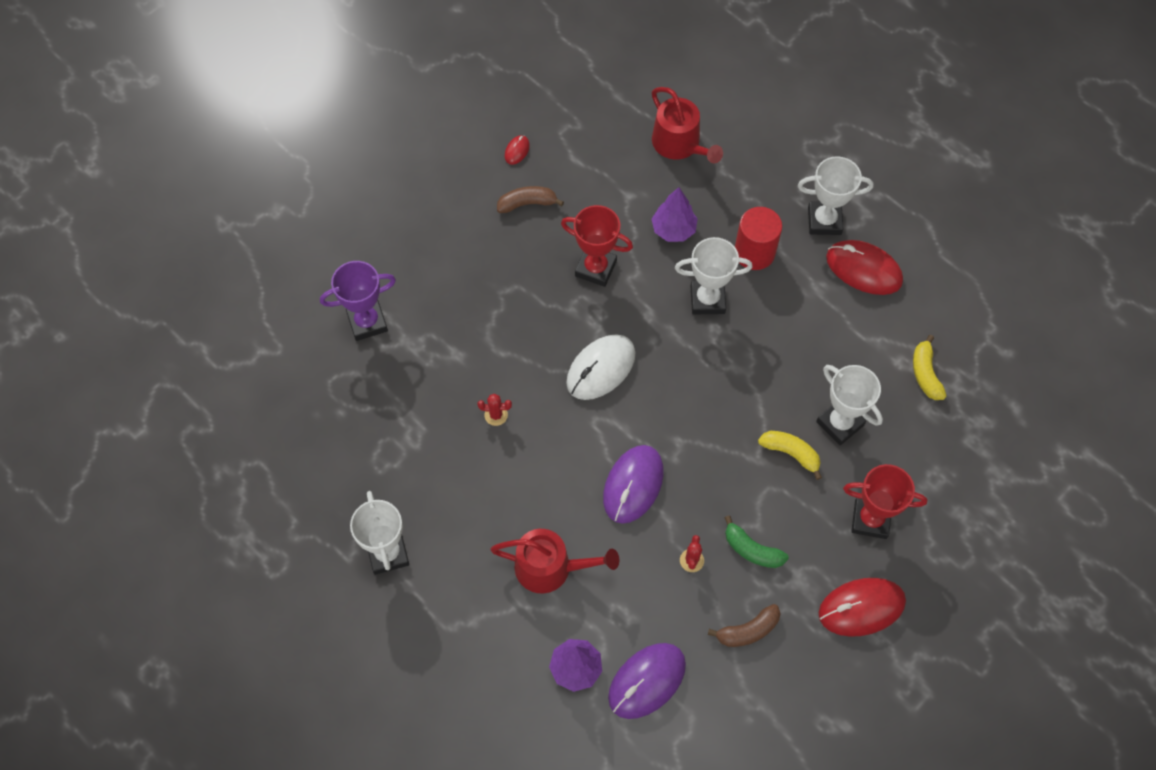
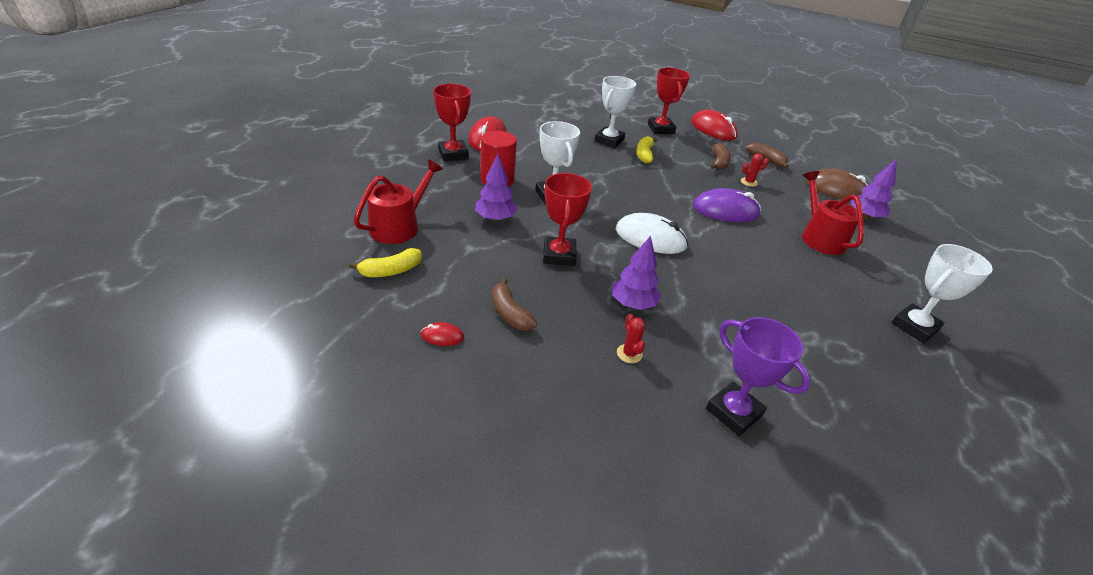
camera: 115 degrees left, 25 degrees down
(496, 415) = (740, 288): red cactus -> red cactus (629, 354)
(507, 304) = (632, 304): none -> purple tree
(647, 681) = (836, 190): purple mouse -> brown mouse
(752, 550) = (718, 163): green banana -> brown banana
(824, 221) = (453, 154): white trophy -> red trophy
(925, 374) = (553, 117): yellow banana -> yellow banana (391, 271)

